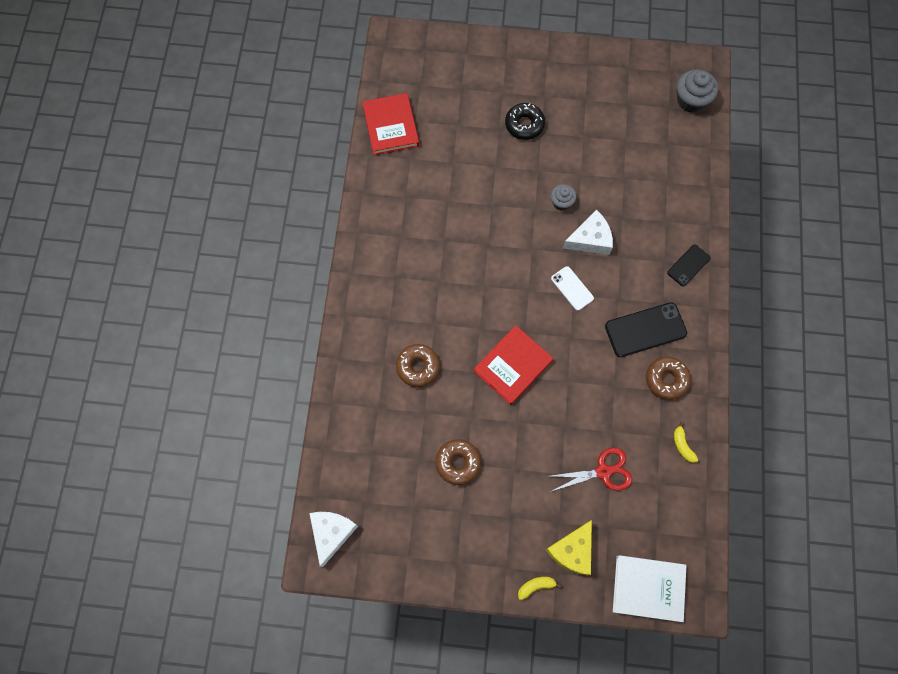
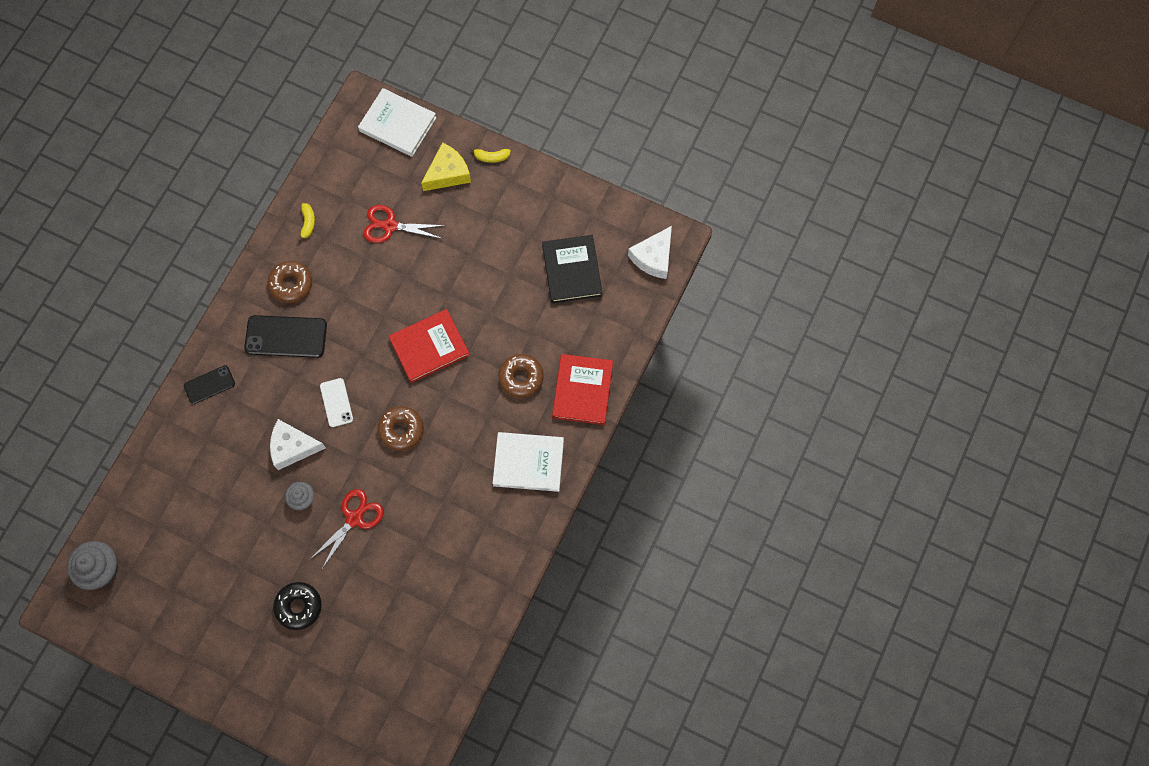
camera: 160 degrees left, 0 degrees up
(383, 295) = (528, 462): none -> white book
(391, 126) = (448, 660): red book -> red book (582, 390)
(408, 489) = (572, 270): none -> black book
(458, 463) = (518, 278): brown donut -> brown donut (401, 430)
(511, 201) = (354, 518): none -> red scissors

